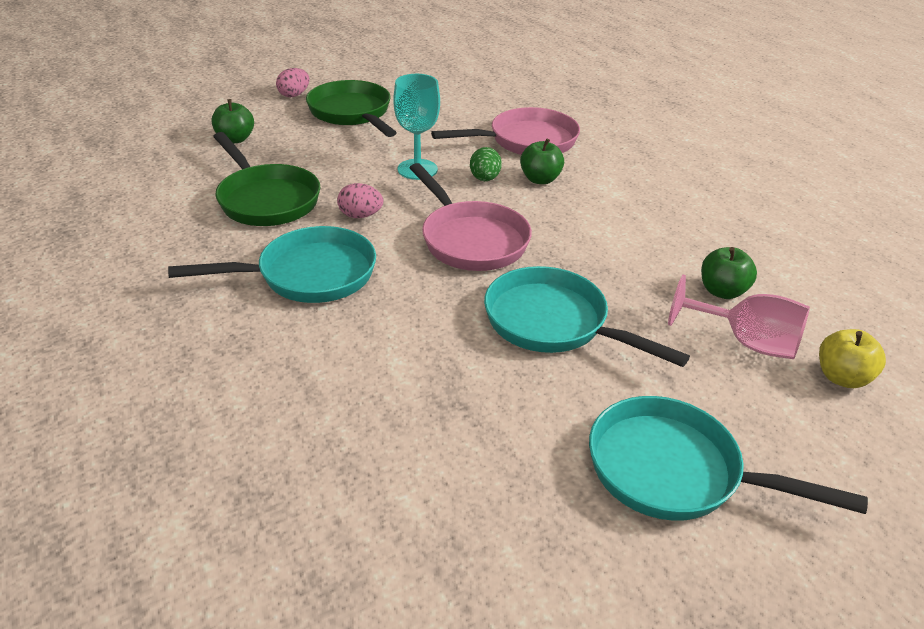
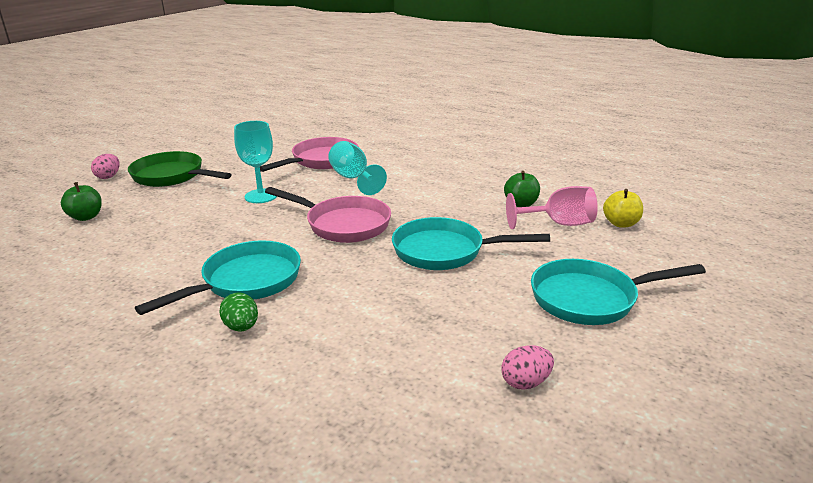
camera: 30 degrees left, 10 degrees down
(266, 199) = (158, 247): green pan -> none
(360, 215) = (247, 234): pink egg -> pink egg (525, 382)
(484, 179) = (315, 188): green egg -> green egg (241, 327)
(540, 179) = (353, 179): green apple -> turquoise goblet

